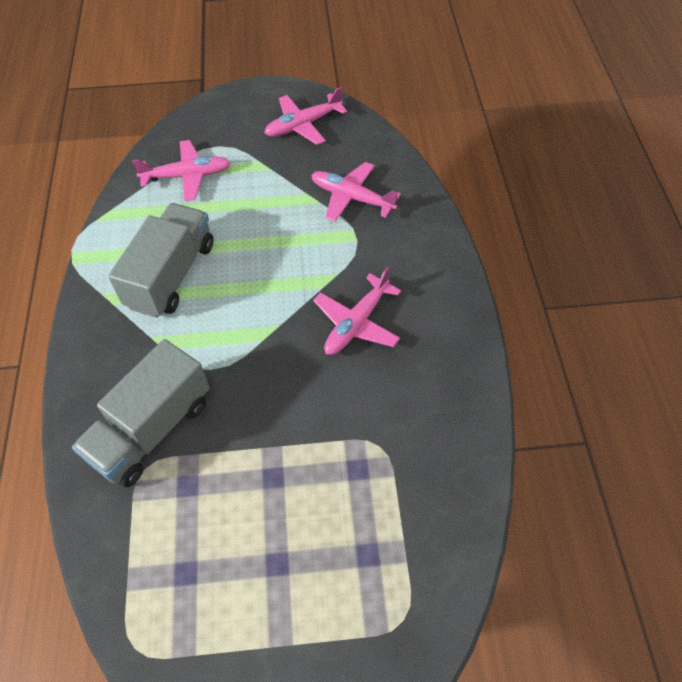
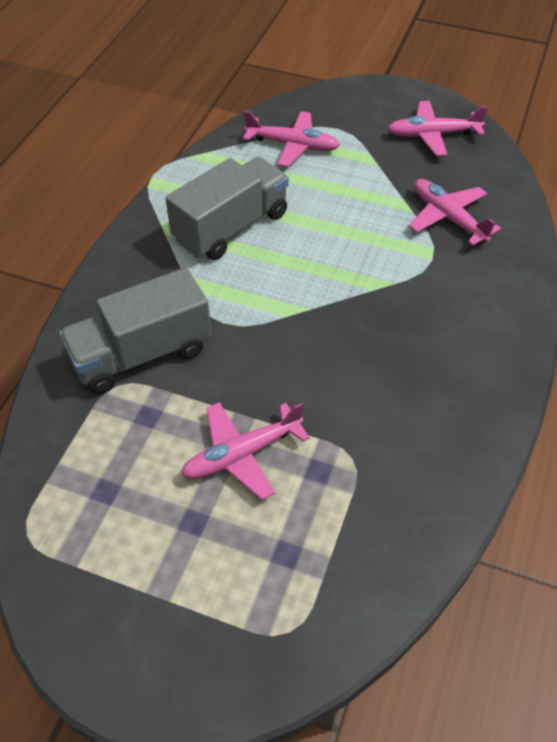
camera: 25 degrees right, 5 degrees down
(357, 323) = (391, 335): pink plane -> pink plane (242, 454)

